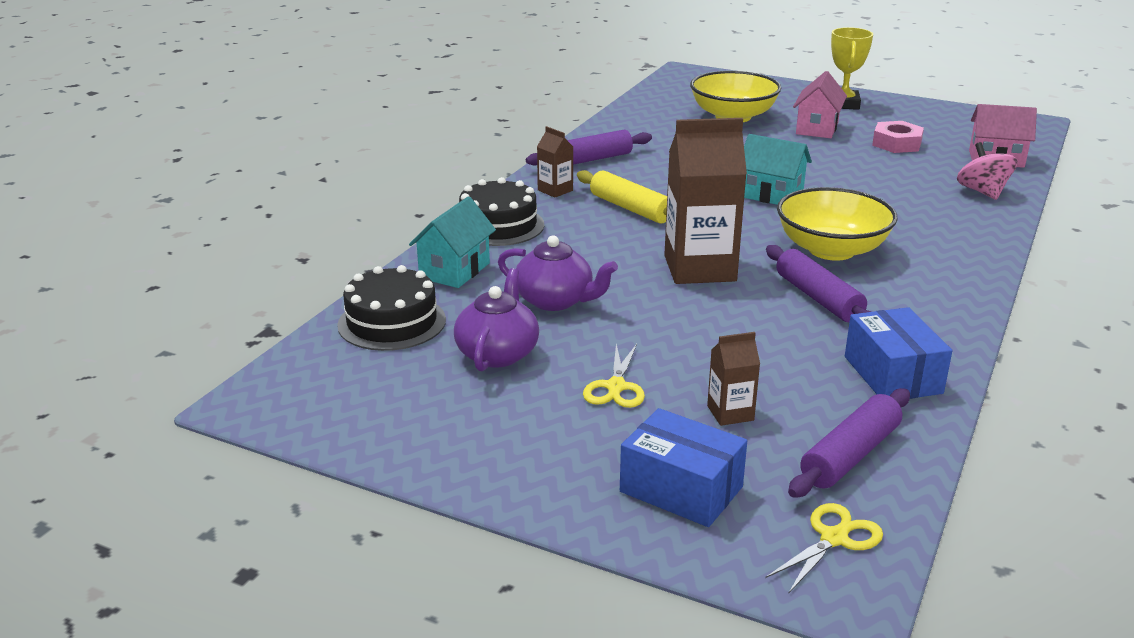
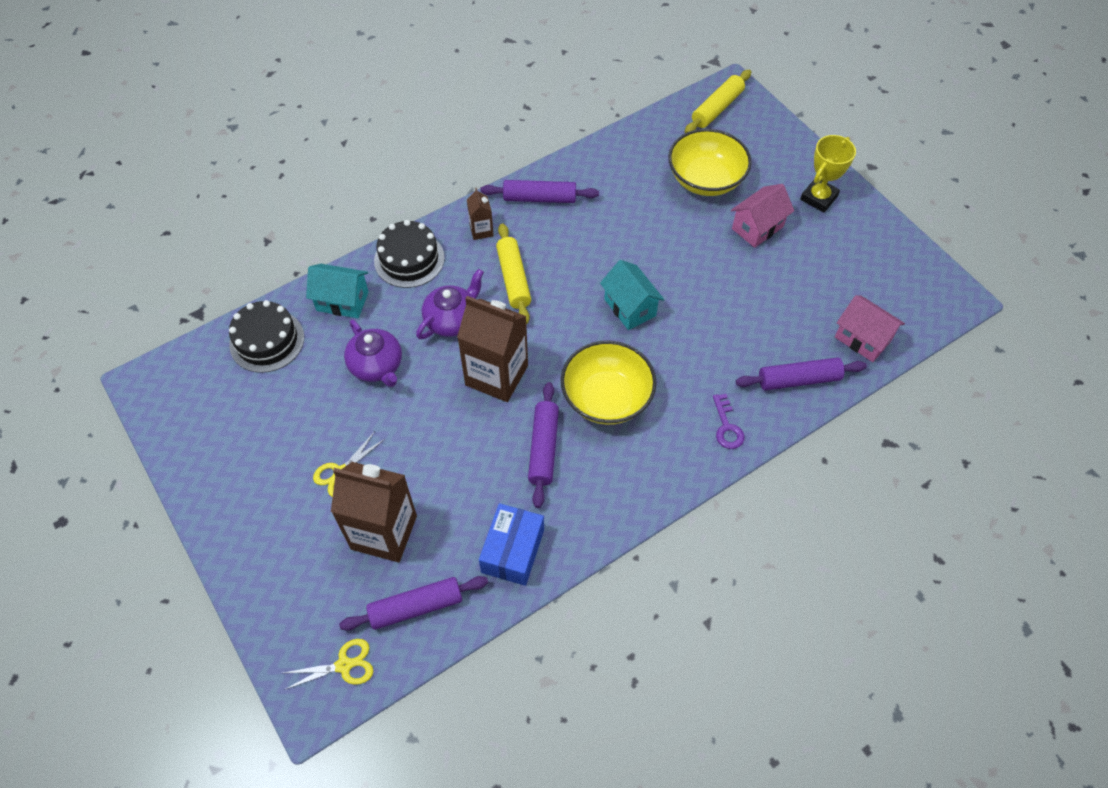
camera: 30 degrees right, 30 degrees up
(455, 270) = (342, 301): turquoise house -> turquoise house turned 45 degrees clockwise
(498, 353) = (302, 404): purple teapot -> purple teapot (452, 320)
(681, 489) = (301, 581): blue box -> none
(687, 83) = (717, 108): none -> yellow rolling pin
(730, 413) = (384, 532): brown carton -> brown carton, size x2.12
(896, 144) = (801, 279): pink nut -> none
(967, 233) = (727, 426): none -> purple key
(982, 192) = (798, 380): pink spinning top -> purple rolling pin

